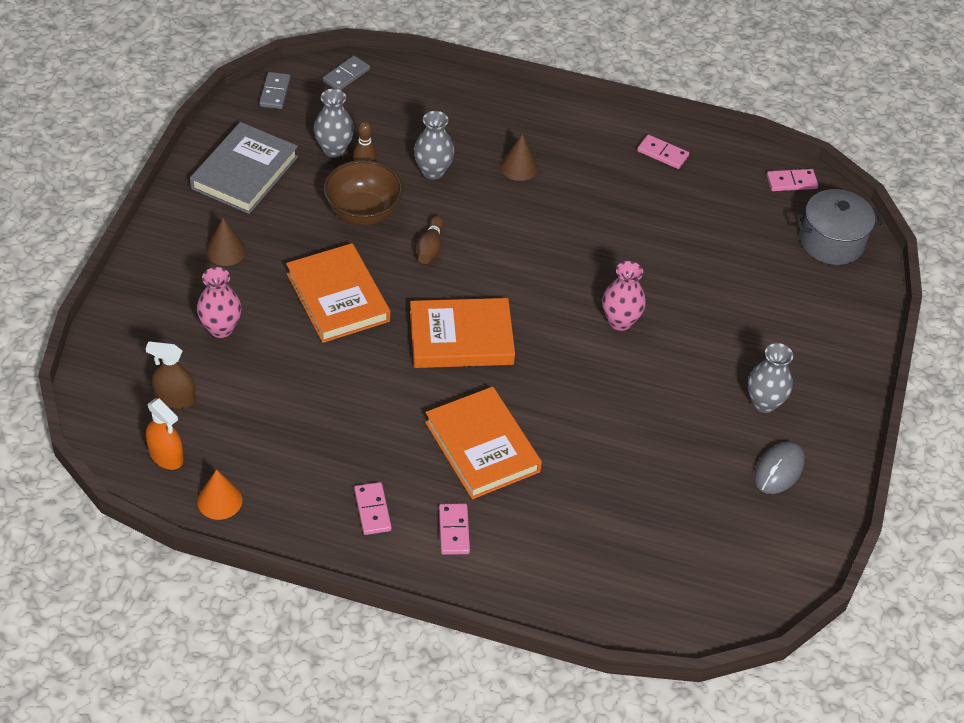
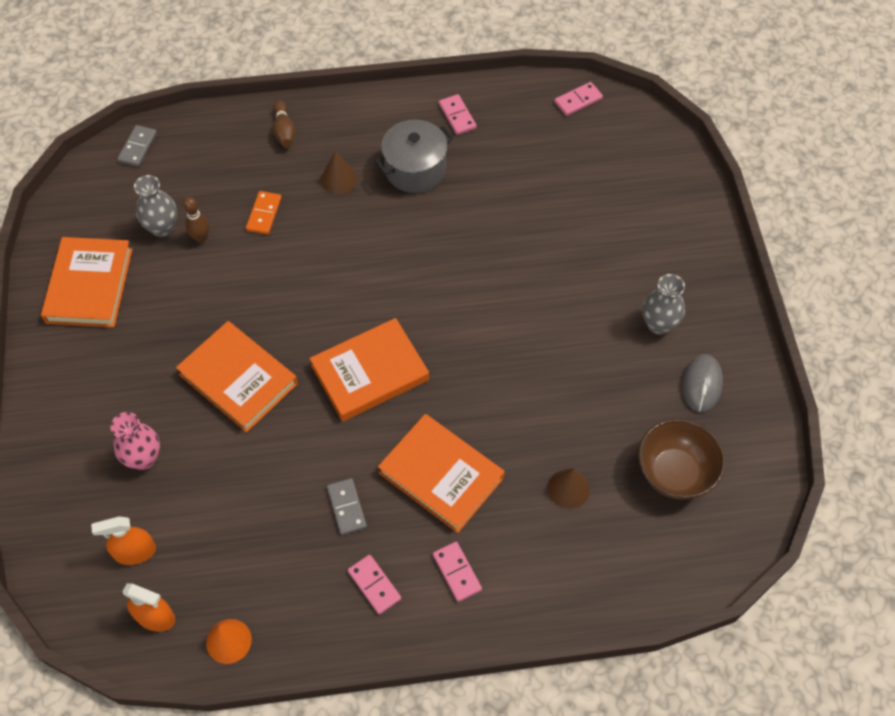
camera: 20 degrees left, 10 degrees up
(175, 399) = (135, 552): brown spray bottle -> orange spray bottle
(226, 251) = (110, 375): brown cone -> brown cone (568, 488)
(245, 173) = (90, 285): grey book -> orange book
(275, 92) = (79, 191): grey domino -> grey domino (346, 507)
(363, 212) = (220, 282): brown bowl -> brown bowl (674, 473)
(430, 247) = (298, 292): brown bowling pin -> brown bowling pin (284, 131)
(433, 171) = (264, 214): grey vase -> orange domino
(620, 321) = (500, 296): pink vase -> none
(662, 154) = (457, 116): pink domino -> pink domino turned 60 degrees clockwise
(832, 242) = (638, 145): grey pot -> grey pot (415, 169)

